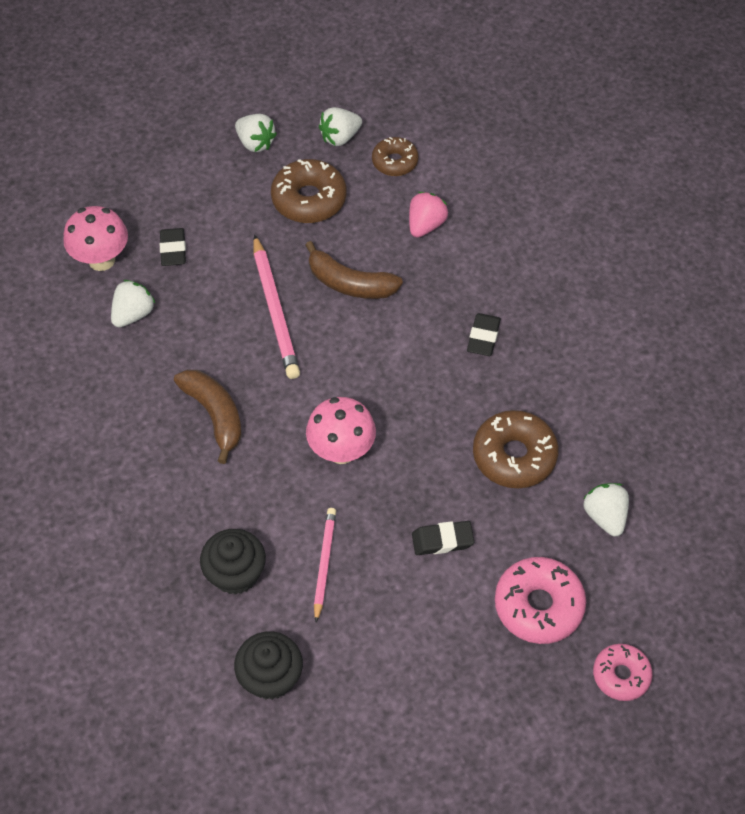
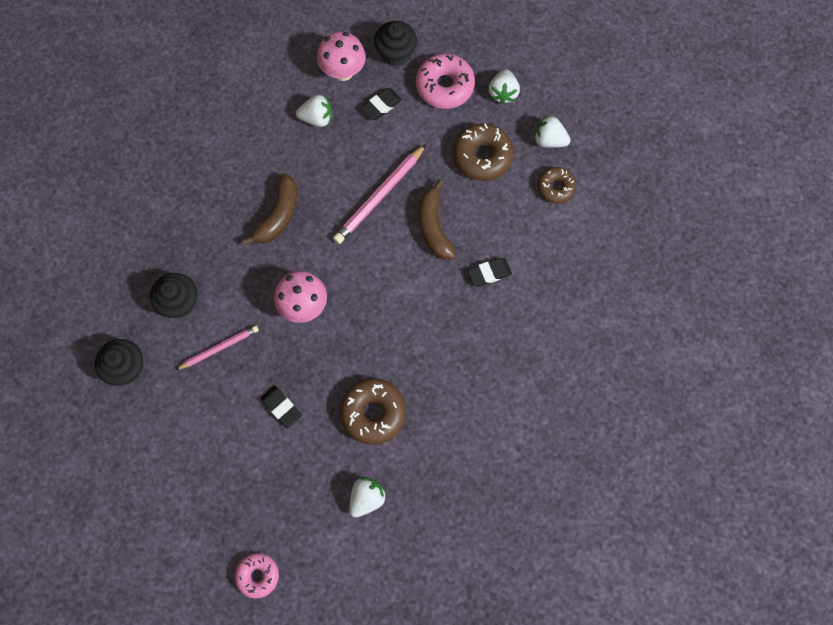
camera: 55 degrees right, 15 degrees up
(125, 203) = (396, 53): none -> black cupcake
(425, 225) = (516, 242): pink strawberry -> none
(483, 337) = (452, 336): black eraser -> black eraser (489, 273)
(538, 605) = (274, 494): pink donut -> pink donut (445, 86)

